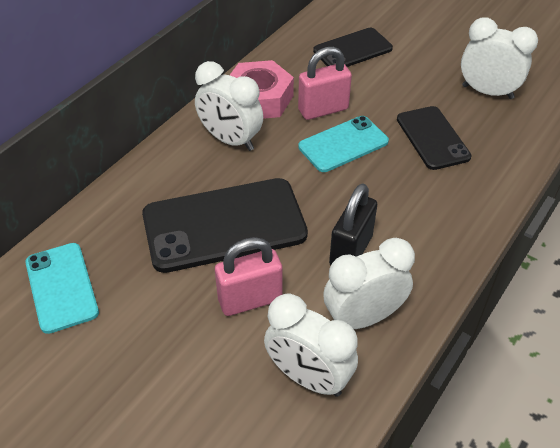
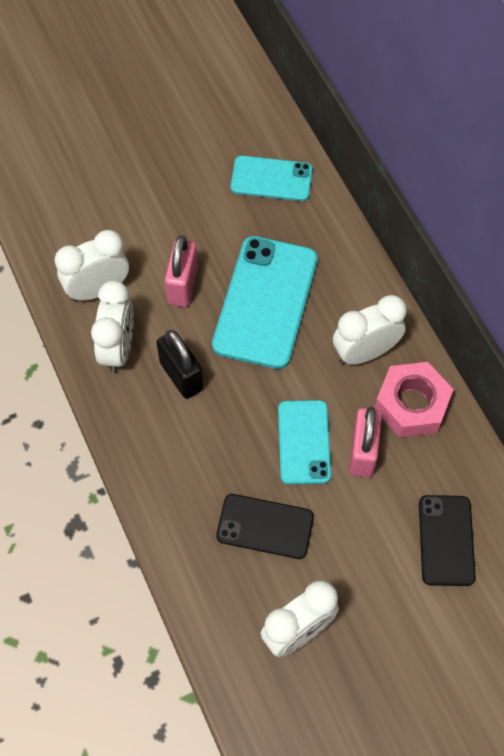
camera: 120 degrees right, 15 degrees up
(224, 225) = (266, 302): black phone -> turquoise phone

